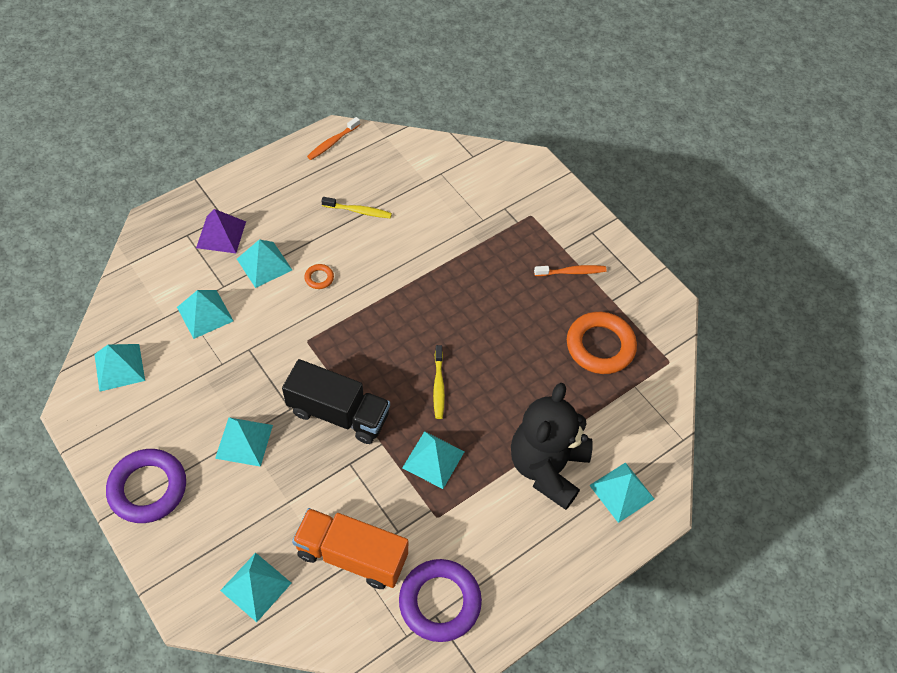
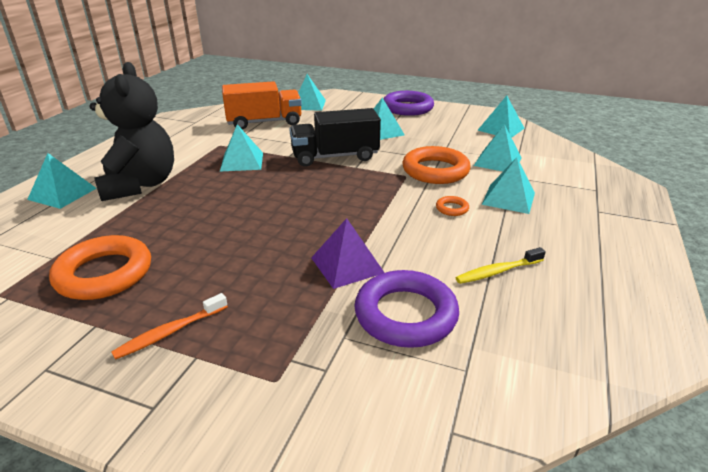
camera: 150 degrees right, 25 degrees down
(221, 234) = (575, 200): purple pyramid -> purple pyramid (347, 265)
(274, 333) = (435, 171): none -> orange ring
(332, 142) = (646, 329): orange toothbrush -> none
(438, 386) = (269, 191): yellow toothbrush -> none
(440, 602) = (195, 125): purple ring -> purple ring (405, 314)

